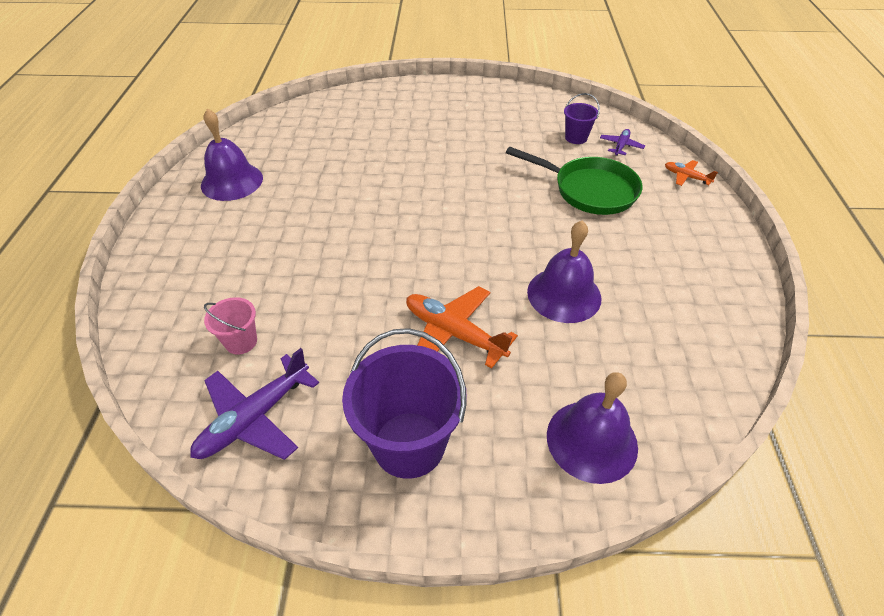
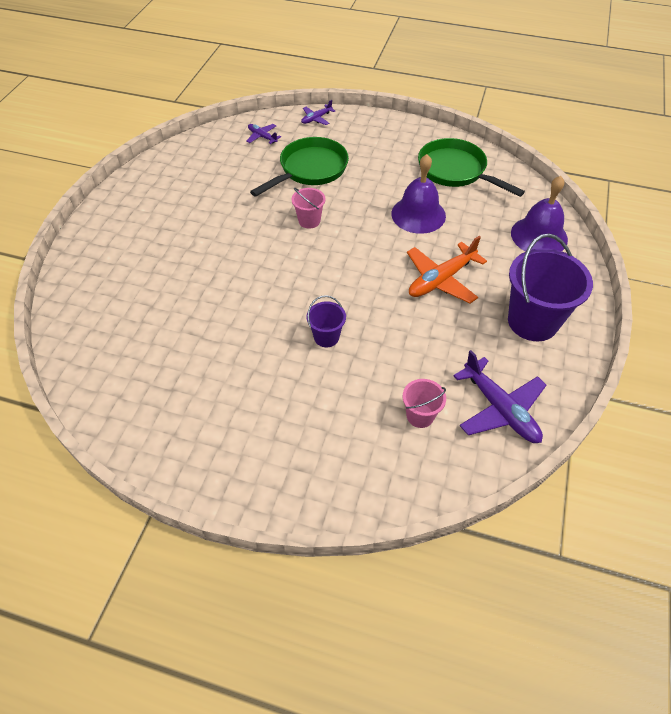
camera: 75 degrees left, 5 degrees up
(232, 181) = (179, 417): purple bell -> none
(504, 206) = (309, 221): none -> pink bucket
(576, 138) = (237, 157): purple bucket -> purple bucket (326, 337)
(678, 321) = (455, 171): none -> green pan
(686, 177) = (316, 119): orange plane -> purple plane

